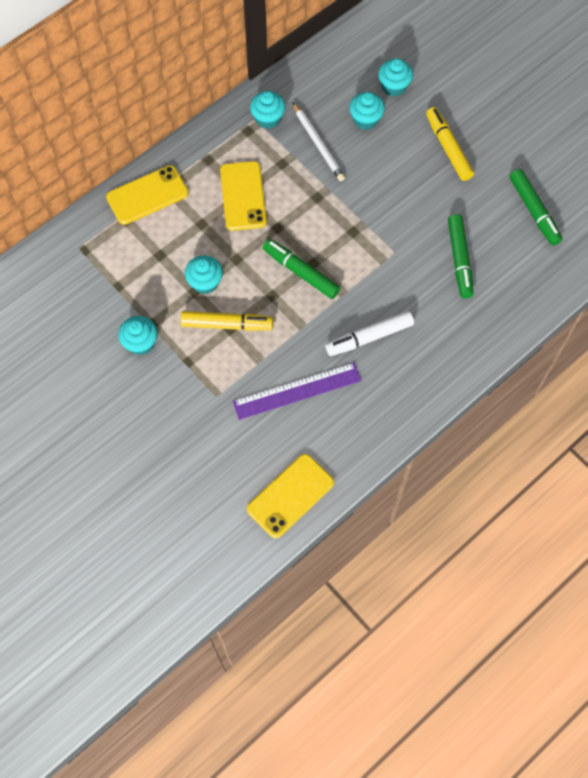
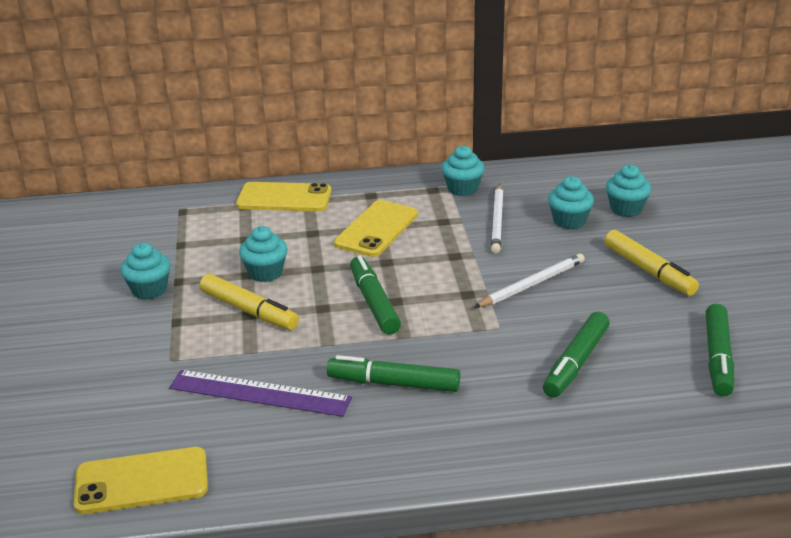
camera: 35 degrees right, 35 degrees down
(369, 337) = (394, 383): white marker -> green marker
(386, 200) = (531, 284): none -> white pencil
(448, 148) = (649, 271): yellow marker -> yellow marker turned 135 degrees clockwise

